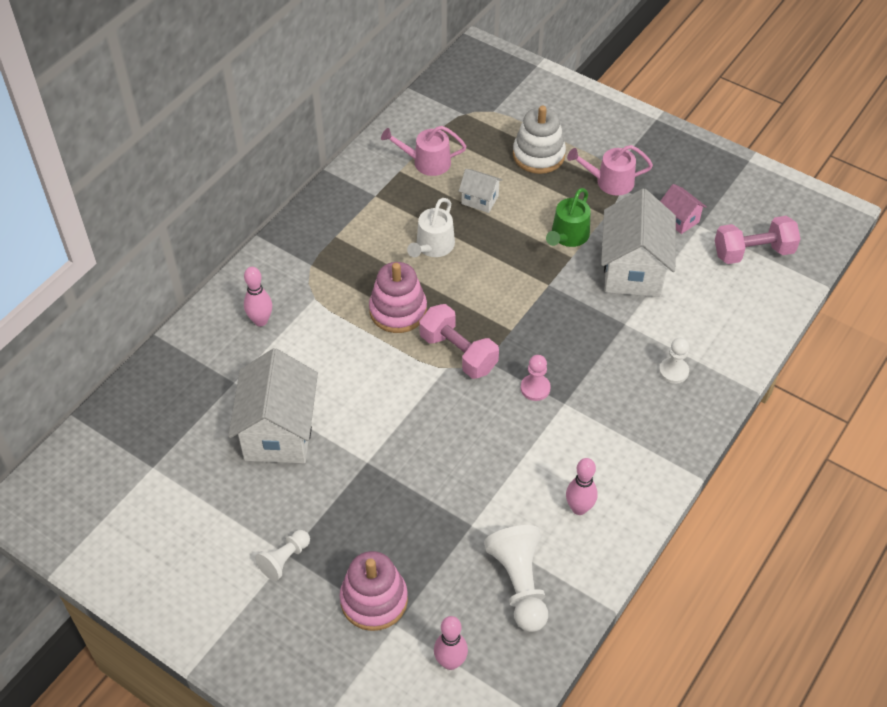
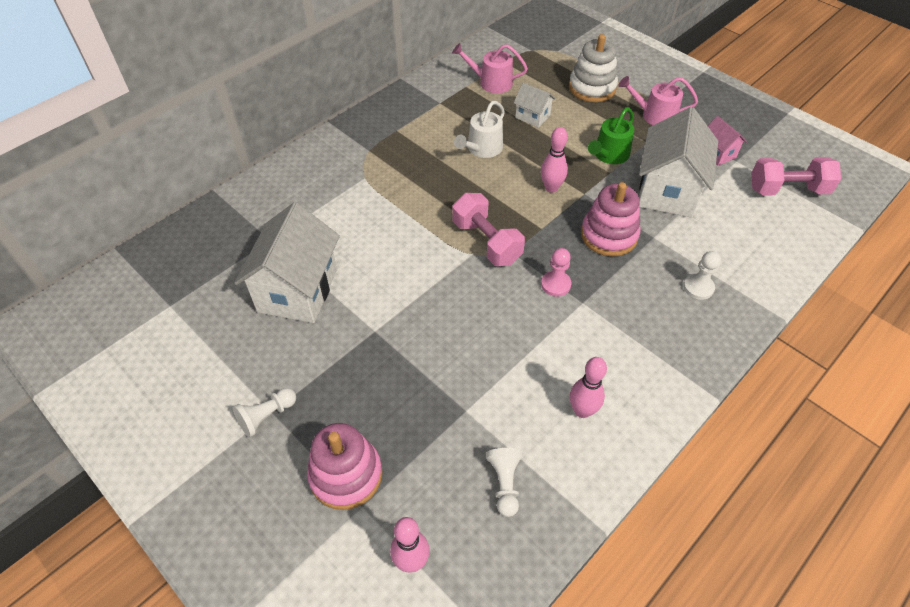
camera: 10 degrees right, 0 degrees up
(260, 321) = (310, 190): pink bowling pin -> pink bowling pin (551, 188)
(398, 310) = (438, 198): pink stacking toy -> pink stacking toy (609, 235)
(519, 584) = (505, 483): white pawn -> white pawn, size x0.58

